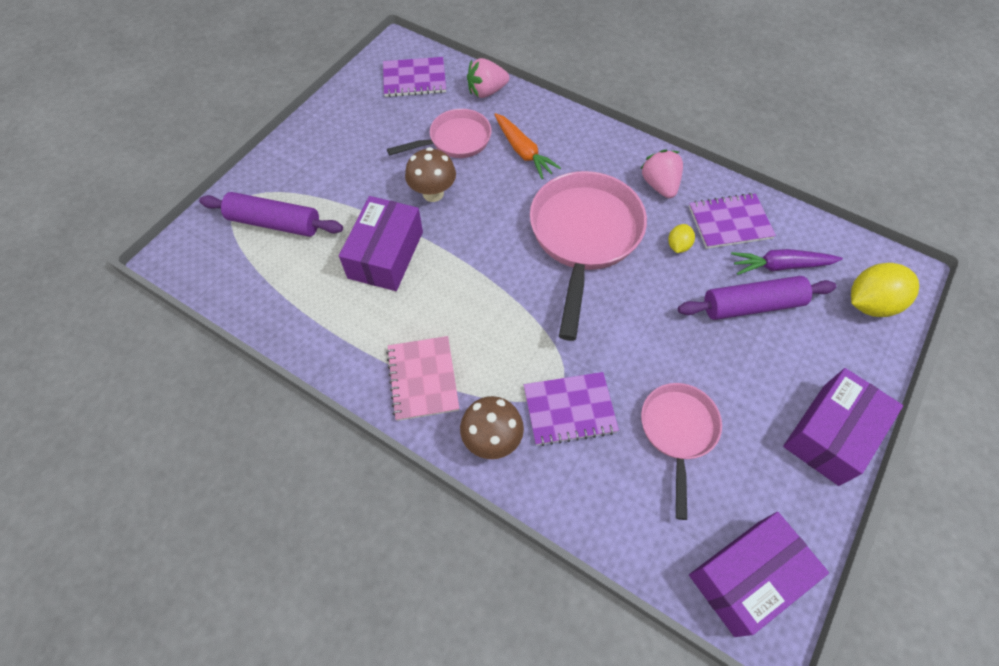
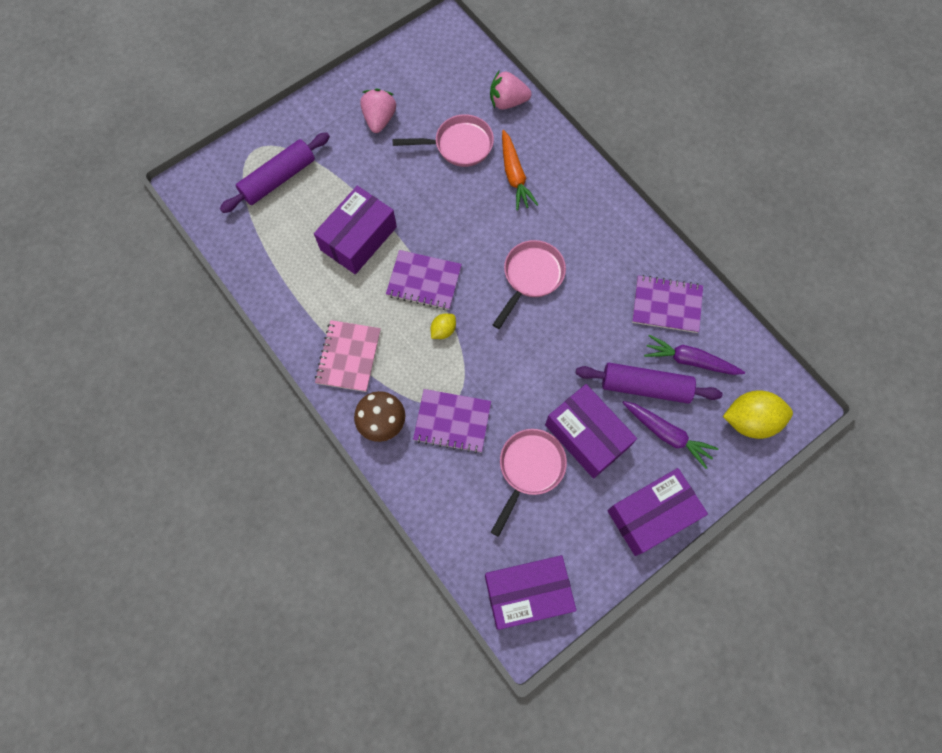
camera: 20 degrees right, 10 degrees up
(275, 223) = (278, 179): purple rolling pin -> purple rolling pin turned 75 degrees counterclockwise
(414, 79) = (447, 68): purple notebook -> purple notebook (424, 281)
(433, 193) = (419, 193): brown mushroom -> none
(584, 237) = (531, 277): pink pan -> pink pan, size x0.58
(659, 185) = (621, 248): pink strawberry -> pink strawberry (379, 119)
(678, 246) = (609, 312): yellow lemon -> yellow lemon (443, 330)
(720, 374) = (587, 435): none -> purple box
(798, 345) = (666, 434): none -> purple carrot

